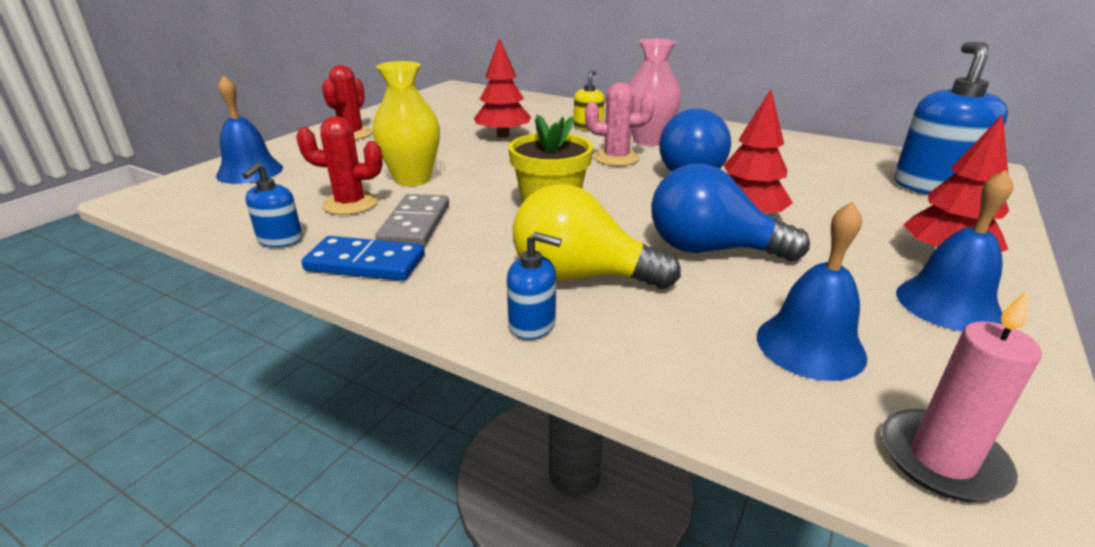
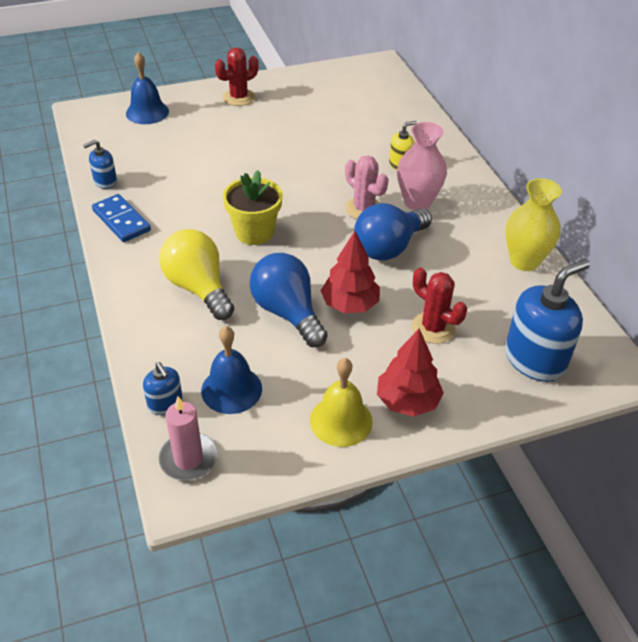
camera: 40 degrees right, 15 degrees up
(350, 204) = (163, 170): red cactus -> red cactus (433, 328)
(412, 179) = (218, 164): yellow vase -> yellow vase (524, 261)
(415, 224) = (174, 205): grey domino -> none
(503, 135) = (327, 145): red tree -> none
(532, 324) = (140, 300): blue soap dispenser -> blue soap dispenser (165, 404)
(948, 304) = (341, 421): blue bell -> yellow bell

